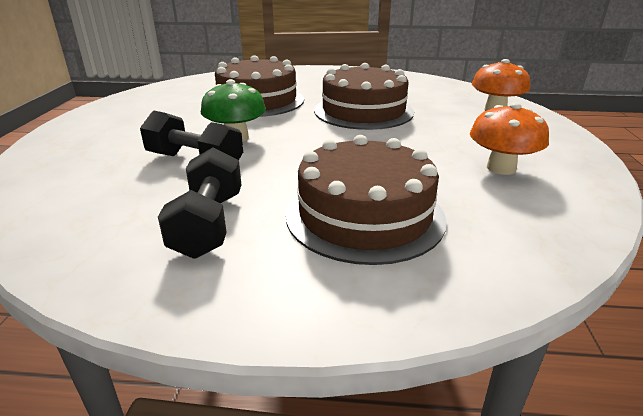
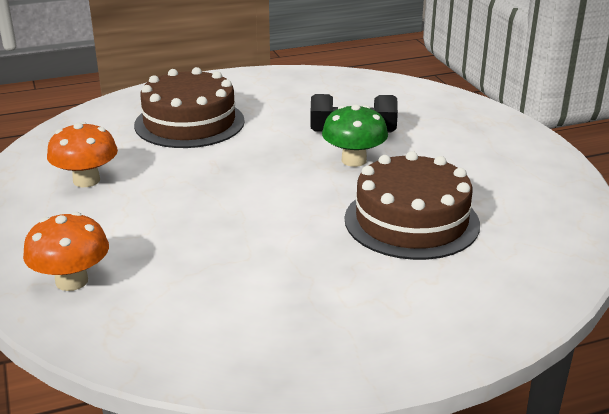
camera: 155 degrees right, 0 degrees up
(208, 224) = (282, 100): black dumbbell -> none
(363, 111) = (256, 233): brown cake -> none

